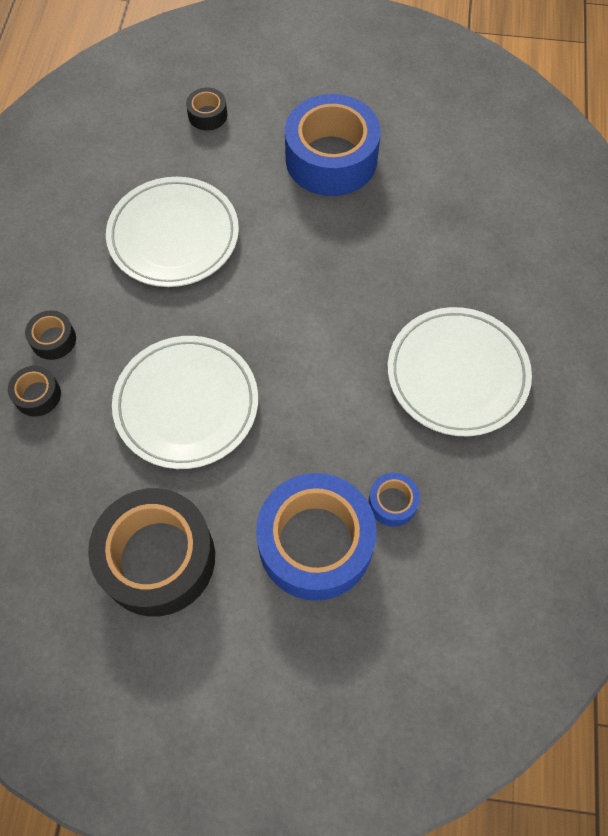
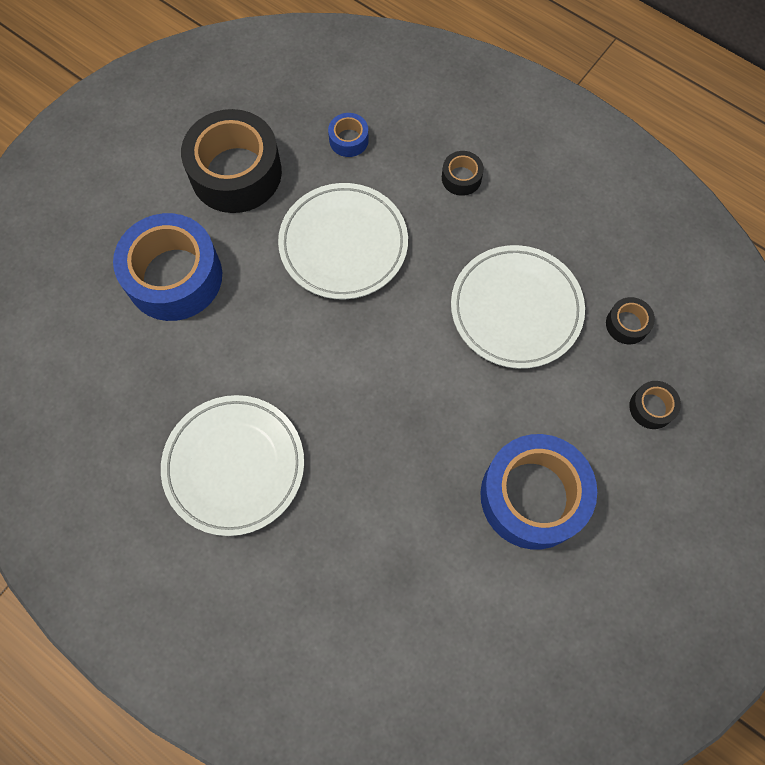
camera: 120 degrees right, 5 degrees up
(37, 395) = (417, 149): black tape -> black tape (627, 324)
(392, 502) = (165, 347): blue tape -> blue tape (348, 140)

